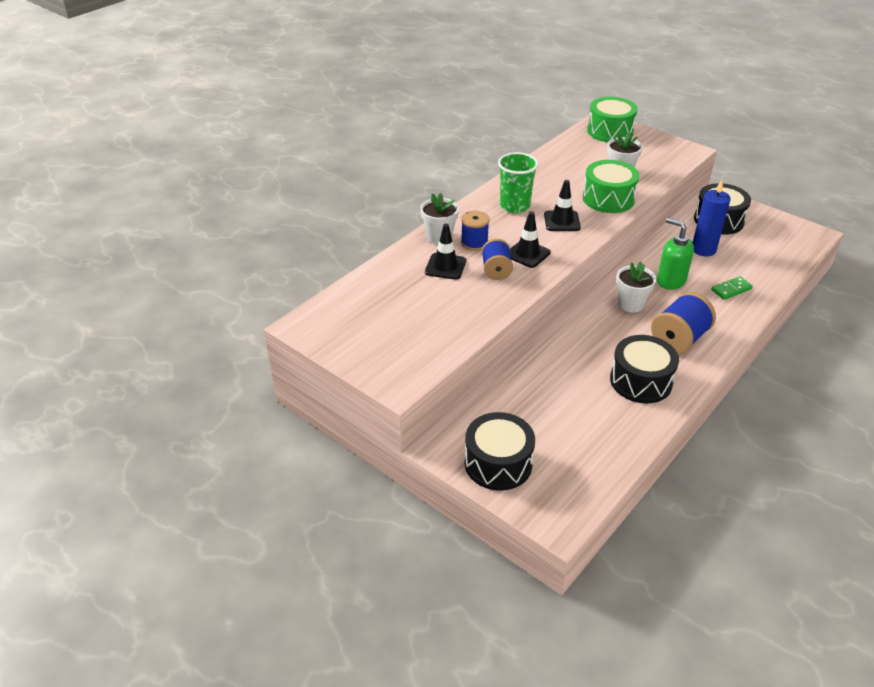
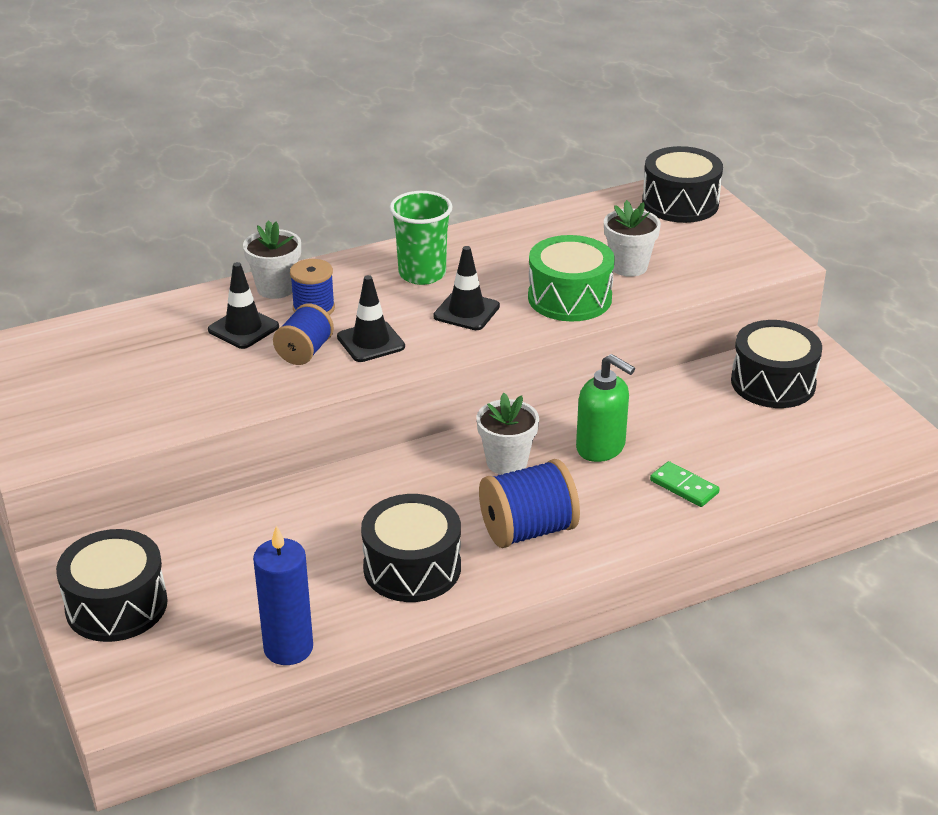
camera: 25 degrees right, 5 degrees down
(610, 131) = (680, 203): green drum -> black drum
(670, 281) = (601, 448): green soap dispenser -> green soap dispenser turned 150 degrees clockwise
(703, 249) = (701, 418): blue candle -> blue candle (288, 648)
(731, 289) = (684, 487): green domino -> green domino turned 45 degrees clockwise

